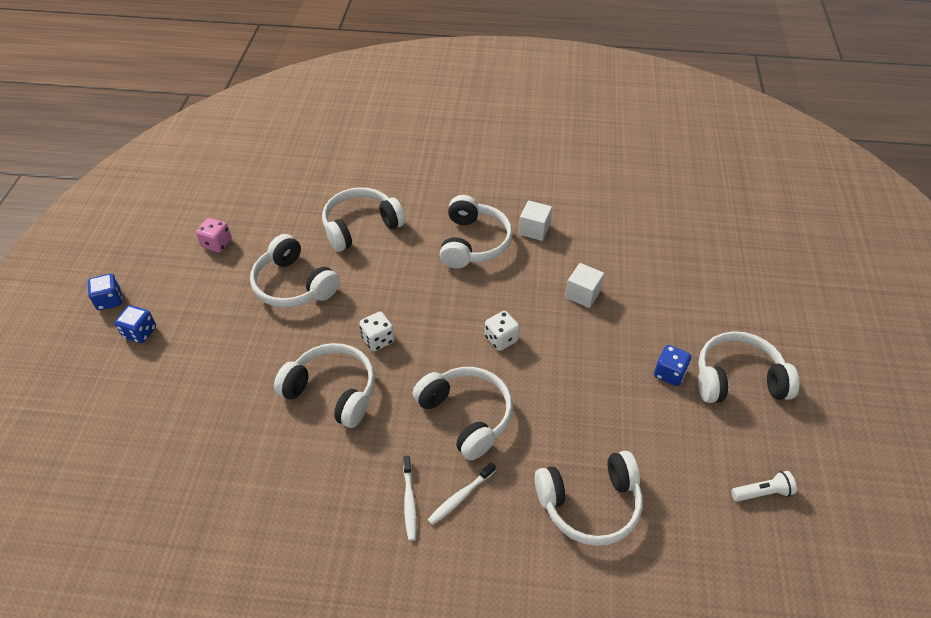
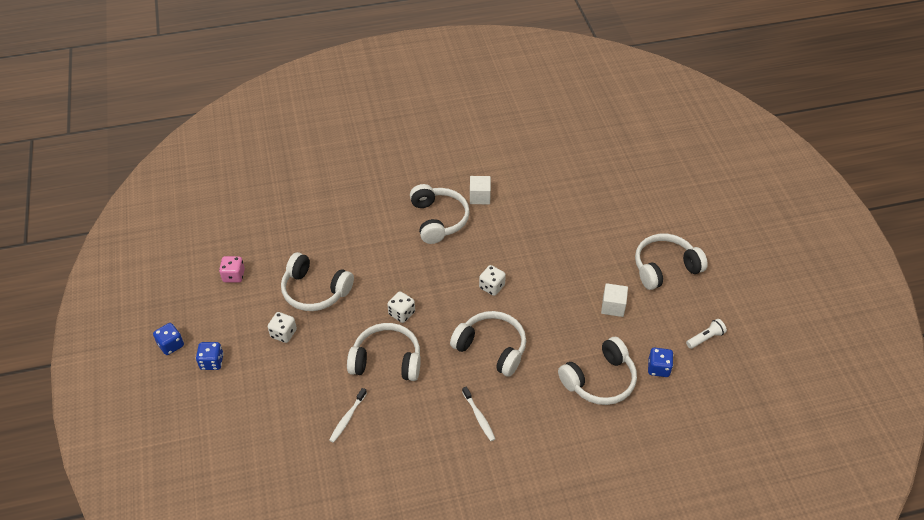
camera: 20 degrees left, 0 degrees up
(233, 323) = (283, 333): none -> white dice
(361, 227) = (344, 230): white headphones -> none
(460, 497) = (512, 403): white toothbrush -> white toothbrush (347, 418)
(583, 294) = (536, 237): white cube -> white cube (613, 306)
(669, 373) = (618, 277): blue dice -> blue dice (658, 368)

